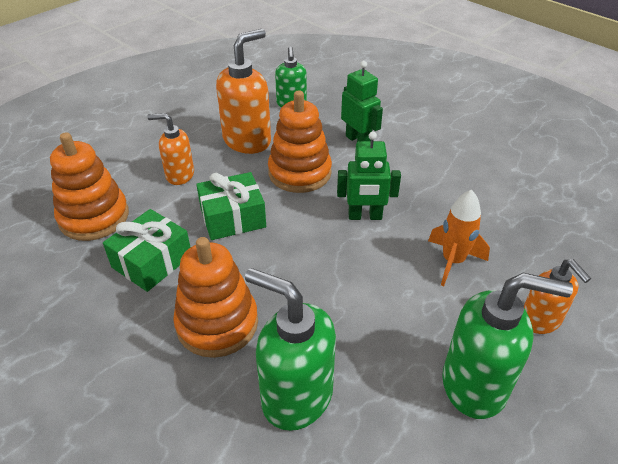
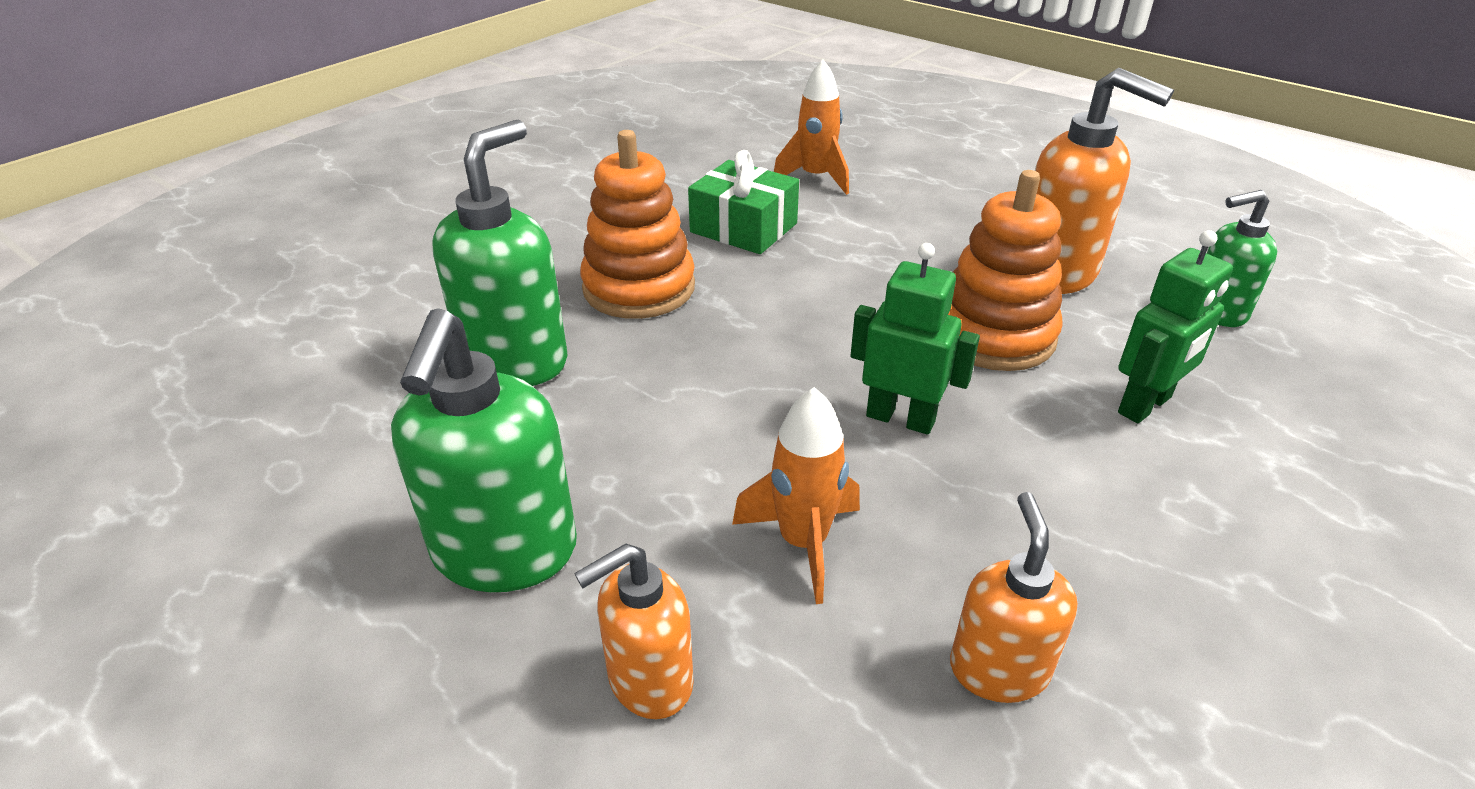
camera: 85 degrees right, 5 degrees down
(94, 217) = (815, 178): orange stacking toy -> orange rocket
(179, 175) = (929, 224): orange soap dispenser -> orange soap dispenser (998, 669)
(233, 217) = (849, 279): green gift -> none
(365, 216) = (900, 418): green robot -> green robot turned 120 degrees clockwise

